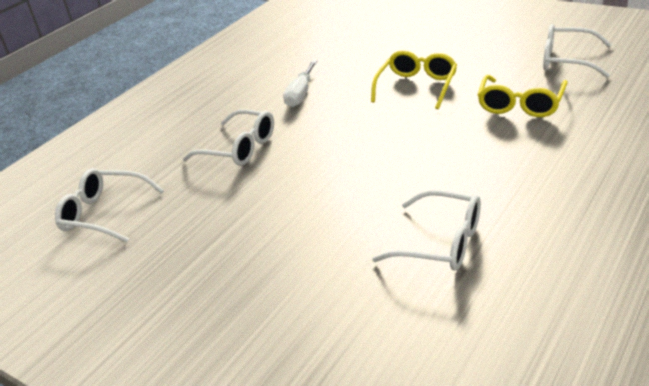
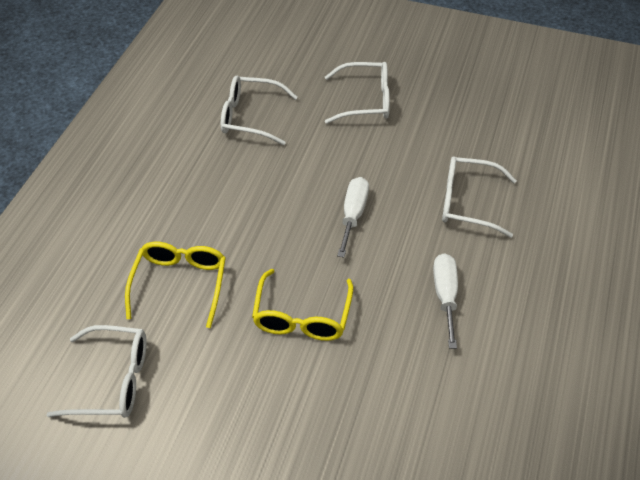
camera: 160 degrees right, 15 degrees up
(104, 213) = (541, 121): white glasses -> white glasses (365, 101)
(350, 143) = (353, 215): none -> white screwdriver

